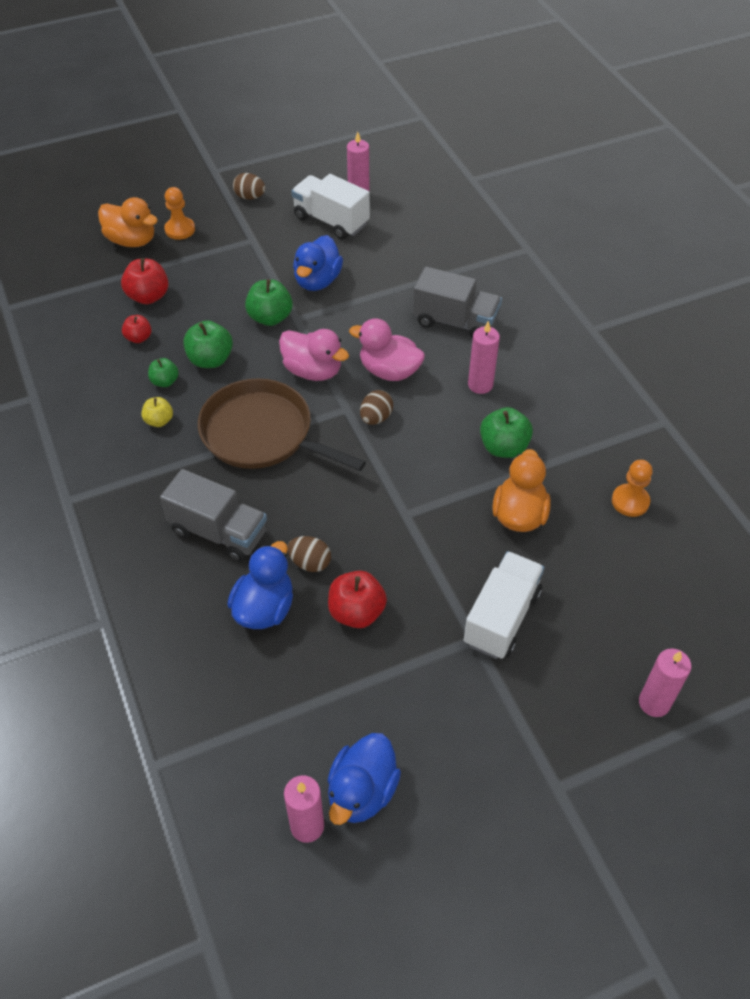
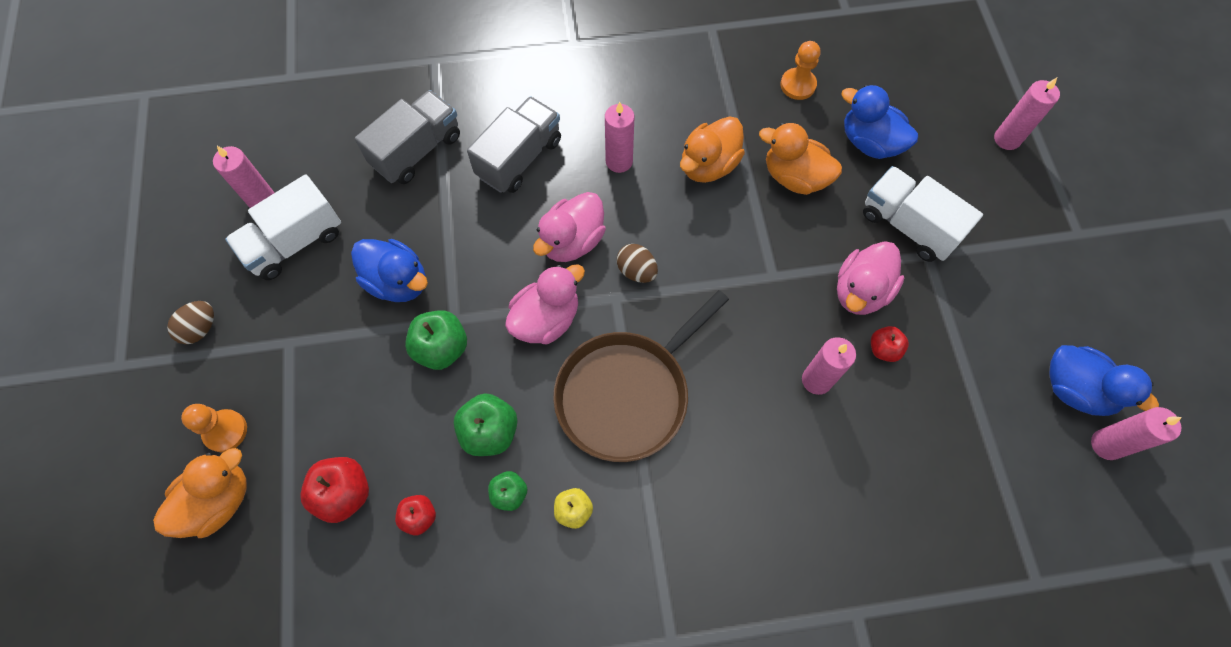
camera: 75 degrees left, 15 degrees up
(219, 532) = (758, 467): grey truck -> grey truck (417, 150)
(264, 608) = (865, 437): blue duck -> blue duck (869, 142)
(310, 563) = (816, 380): brown egg -> pink candle
(356, 612) = (883, 349): red apple -> red apple, size x0.61
(412, 585) = (860, 291): none -> pink duck
(503, 447) = (708, 165): green apple -> orange duck

